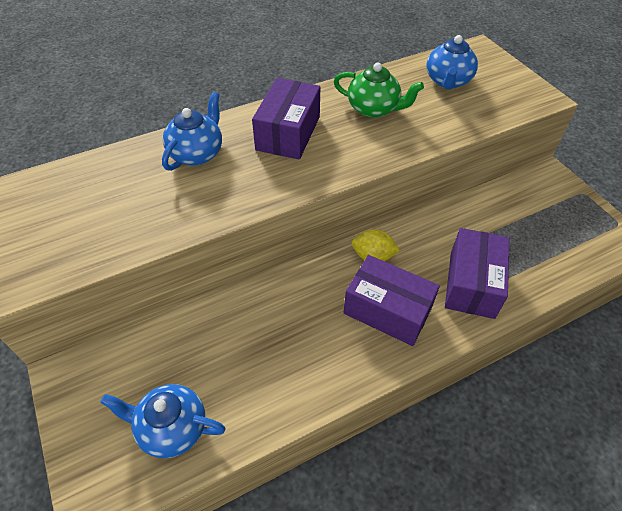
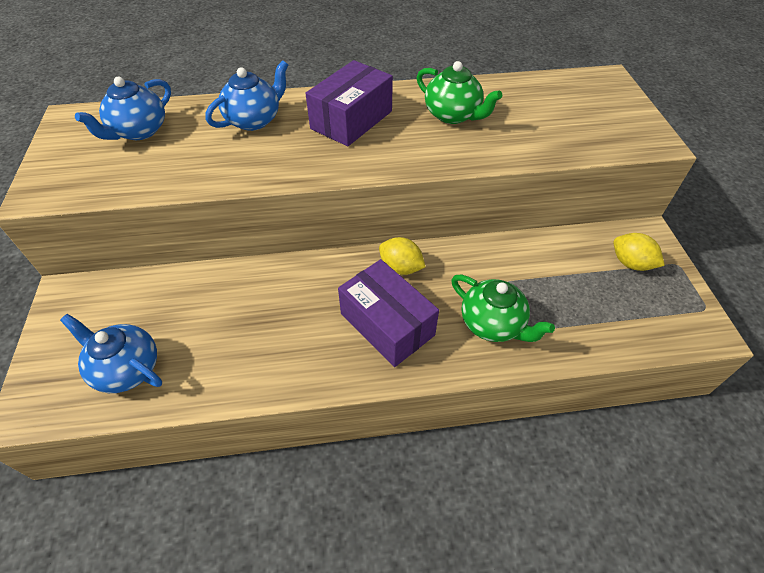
camera: 20 degrees right, 0 degrees up
(448, 81) = (551, 104): blue teapot -> blue teapot (139, 131)
(472, 284) = (492, 324): purple box -> green teapot
(550, 202) = (631, 263): none -> yellow lemon

